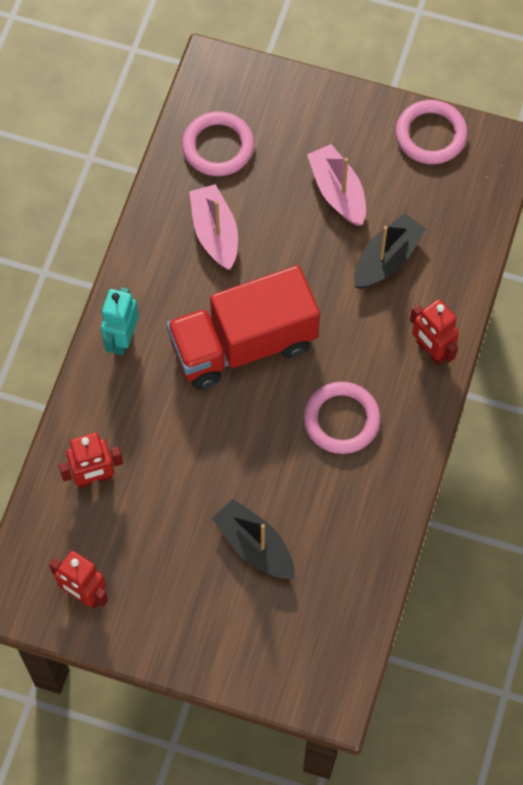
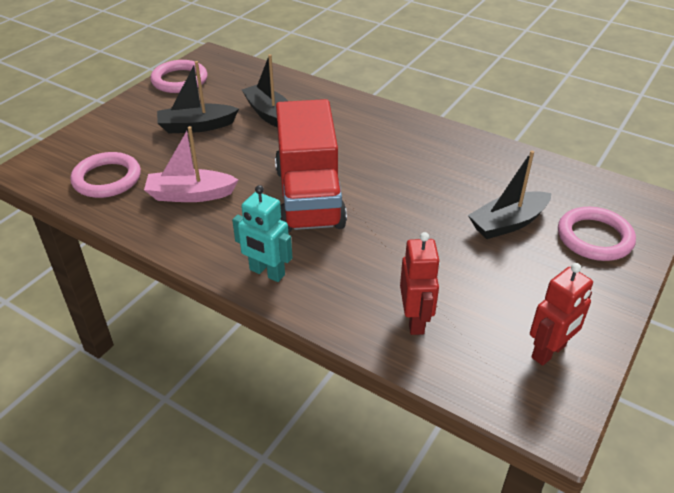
camera: 75 degrees left, 25 degrees down
(337, 192) = (197, 126): pink boat -> black boat
(341, 420) = (400, 158): pink ring -> pink ring (594, 238)
(431, 350) = (356, 109): red robot -> none

